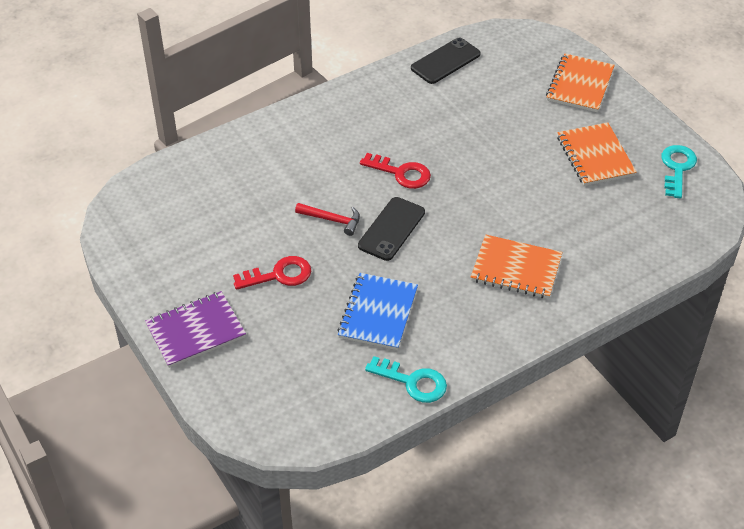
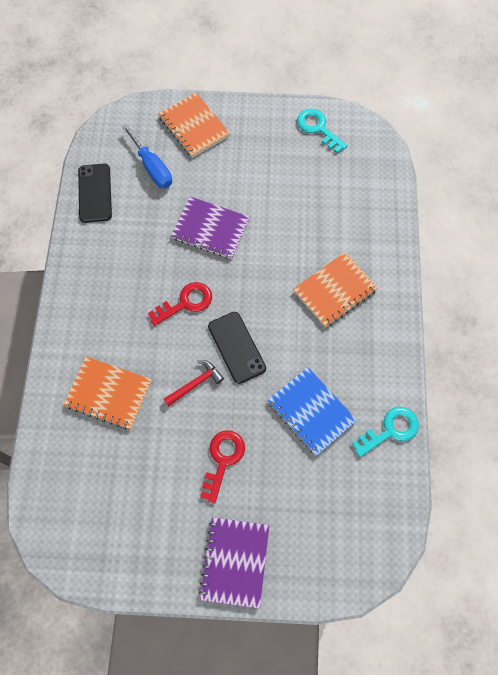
camera: 55 degrees left, 20 degrees up
(489, 151) = (211, 229): none -> purple notebook
(508, 82) = (152, 168): none -> blue screwdriver
(595, 156) = (269, 167): orange notebook -> orange notebook (109, 393)

